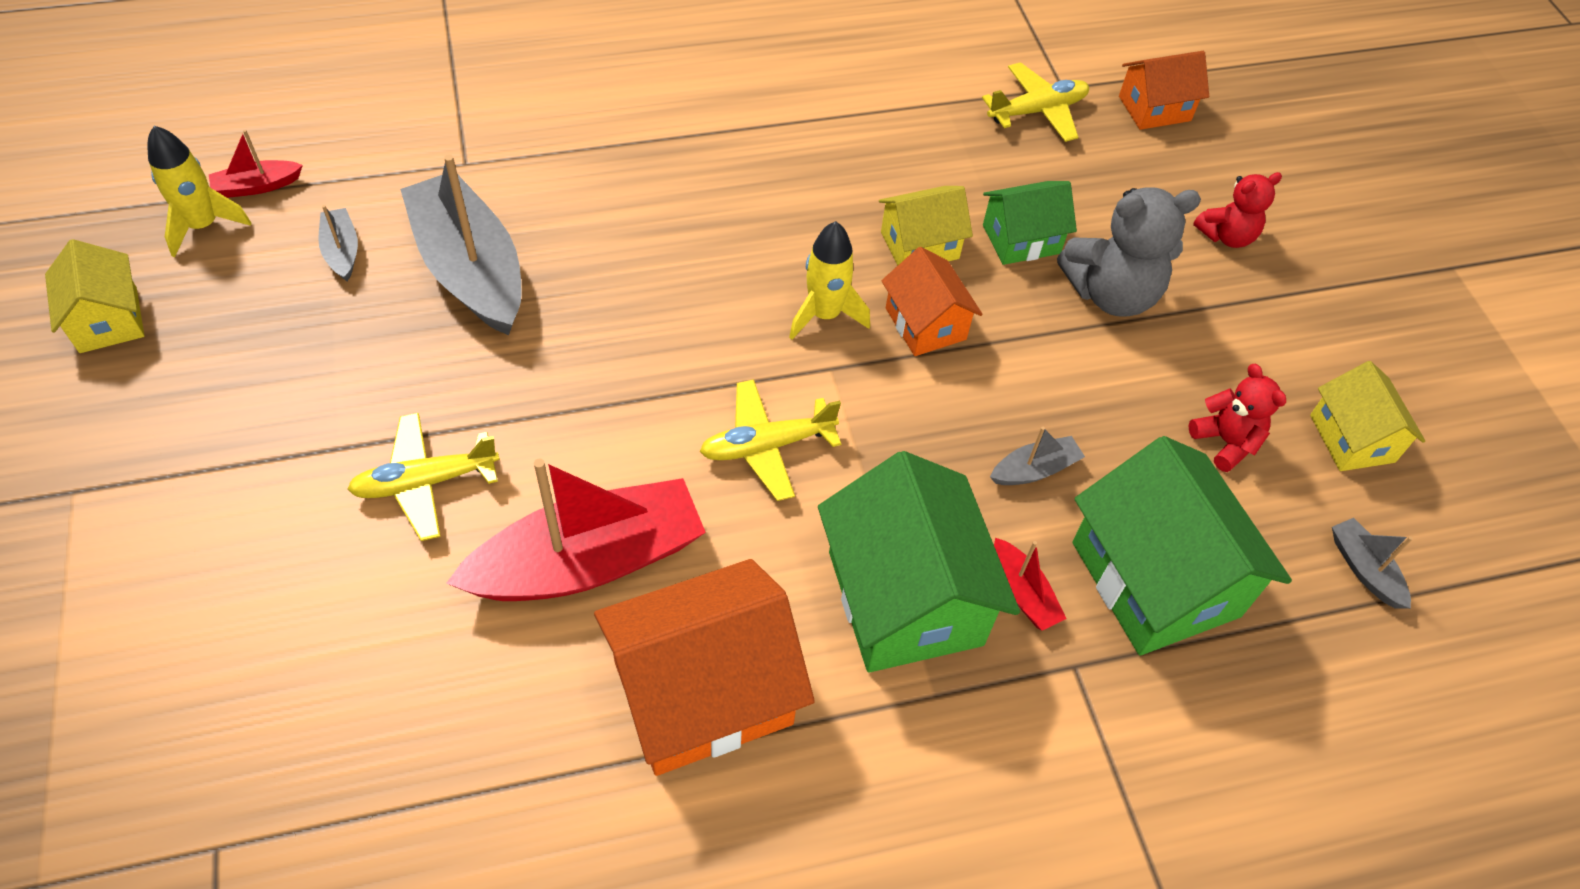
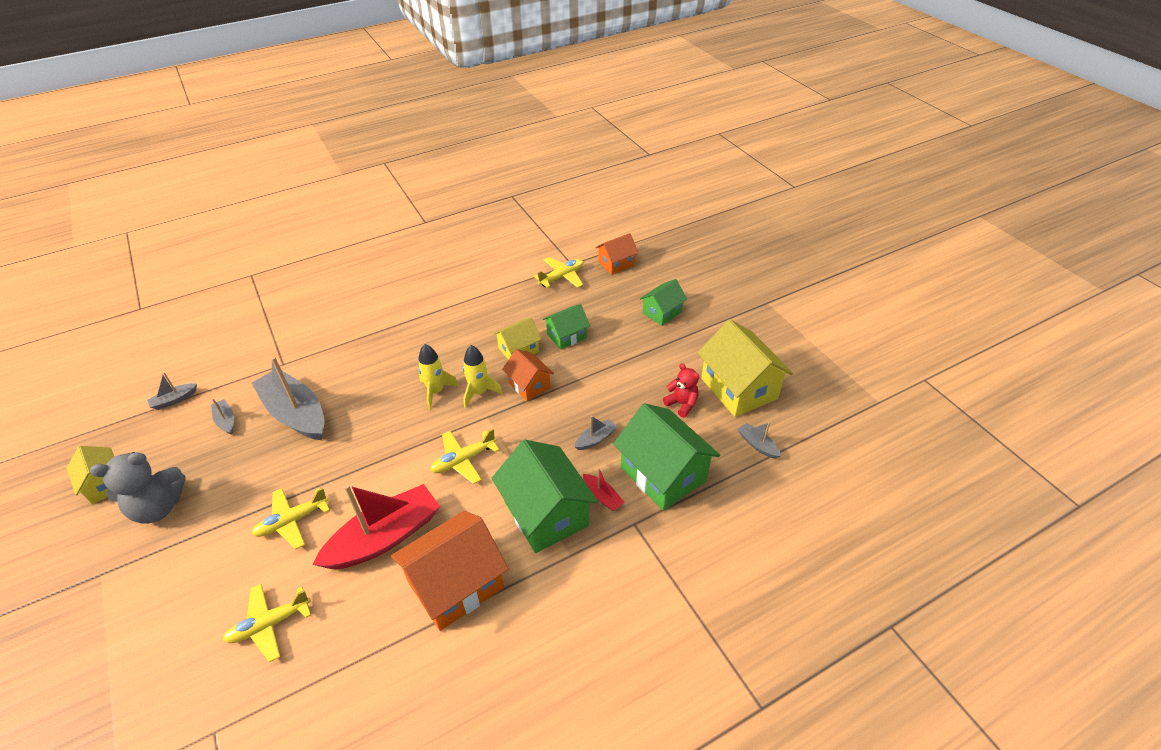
camera: 10 degrees left, 10 degrees down
(203, 226) = (149, 425): yellow rocket -> yellow rocket (436, 391)
(257, 186) = (174, 400): red boat -> grey boat
(349, 672) = (269, 624): none -> yellow plane
(1111, 294) = (614, 351): grey teddy bear -> grey teddy bear (158, 507)
(1226, 236) = (662, 312): red teddy bear -> green house
(1352, 438) = (739, 388): yellow house -> yellow house, size x1.78

